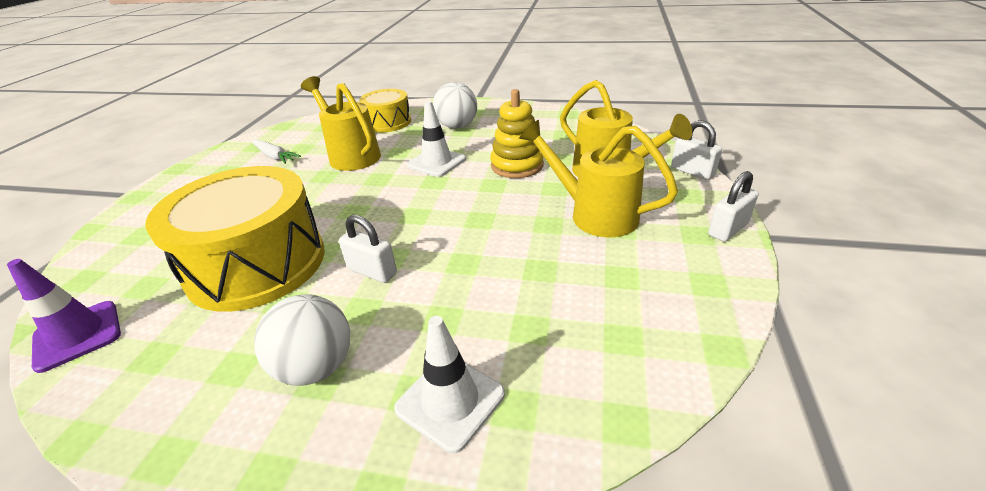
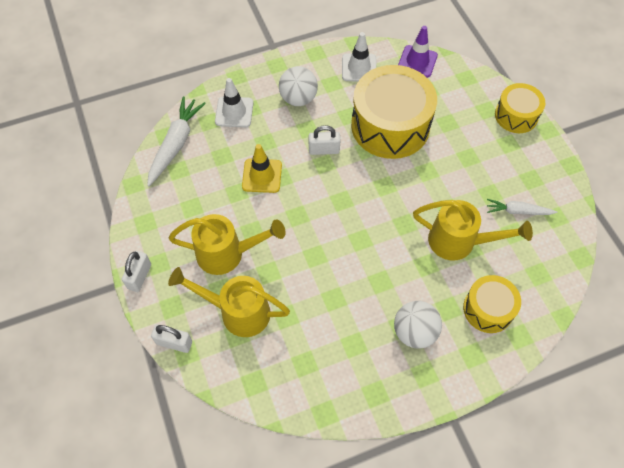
camera: 145 degrees right, 25 degrees up
(130, 218) = (516, 115): none -> yellow drum
(436, 162) = (380, 264): white traffic cone -> white traffic cone (359, 68)
(487, 274) = (262, 176): none -> yellow traffic cone
(517, 165) = (313, 289): yellow stacking toy -> none
(609, 389) = (176, 144): none -> white carrot

